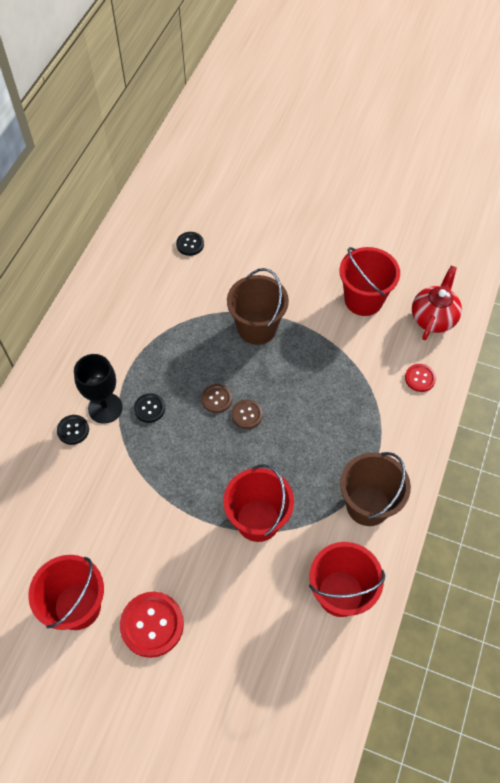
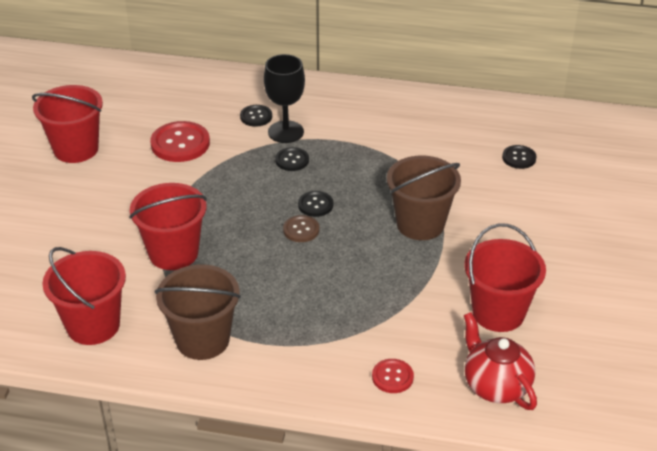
camera: 80 degrees right, 20 degrees down
(152, 624) = (58, 196): red button -> red button (180, 143)
(216, 399) = (315, 205): brown button -> black button
(433, 318) = (495, 386): red teapot -> red teapot turned 135 degrees counterclockwise

